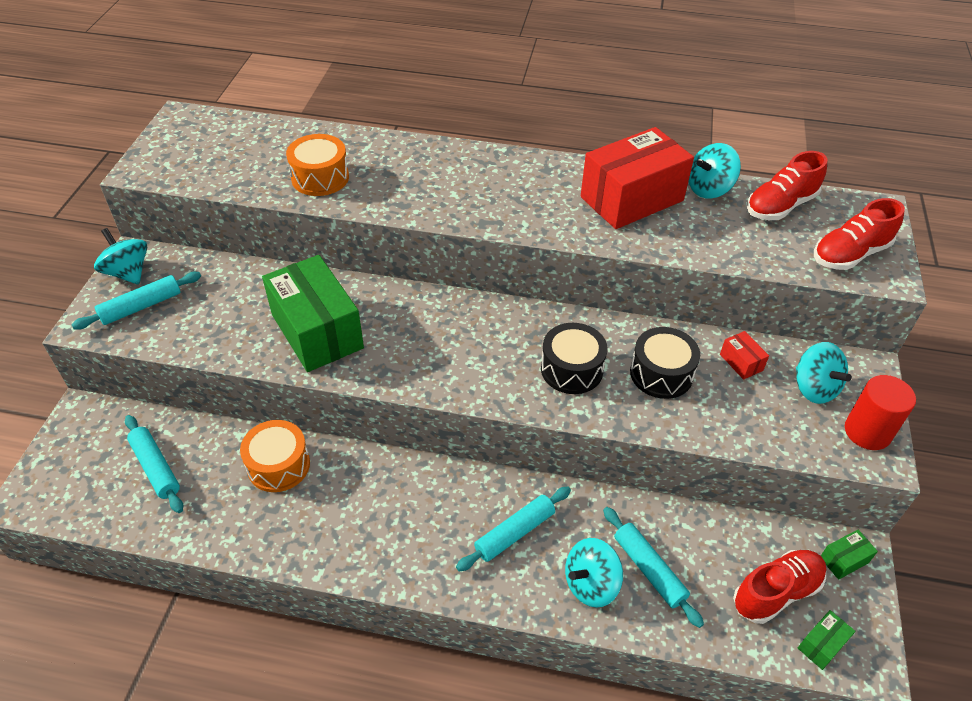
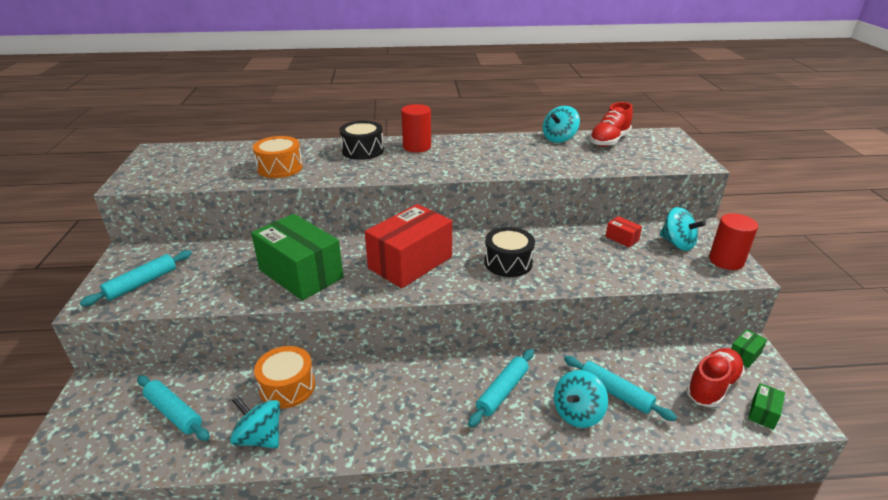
camera: 15 degrees left, 15 degrees down
(128, 273) = (124, 264): turquoise spinning top -> turquoise spinning top (260, 437)
(505, 169) = (417, 147): none -> red cylinder
(631, 199) = (512, 150): red box -> red box (410, 262)
(661, 374) = (572, 254): black drum -> black drum (362, 150)
(850, 254) = (667, 156): red shoe -> none

